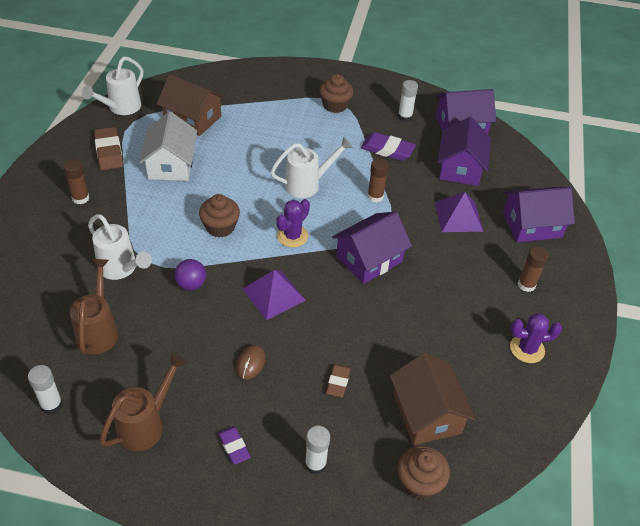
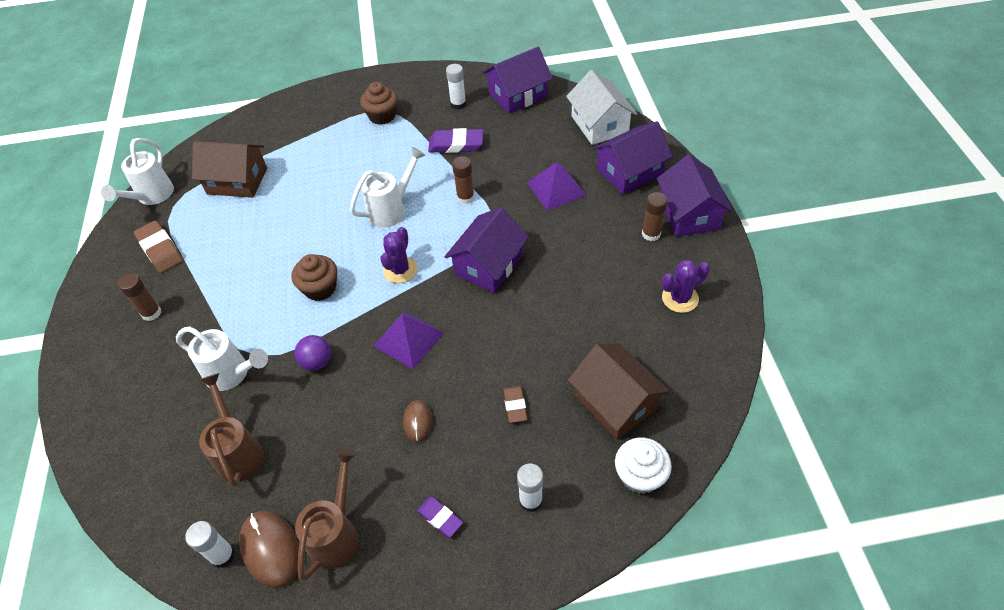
camera: 15 degrees left, 5 degrees up
(90, 415) = (271, 549): none -> brown mouse
(171, 164) = (236, 239): white house -> white house (599, 124)
(419, 482) = (639, 475): brown cupcake -> white cupcake
(460, 168) = (536, 138): purple house -> purple house (689, 214)

